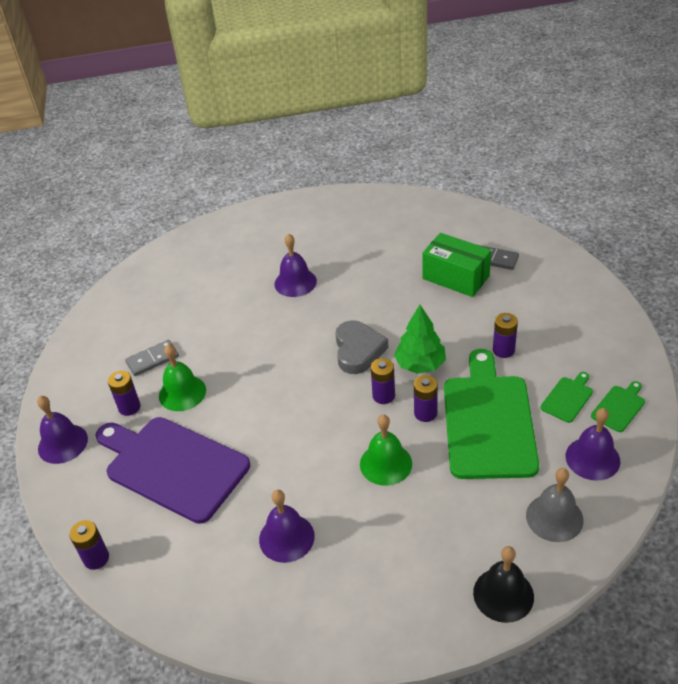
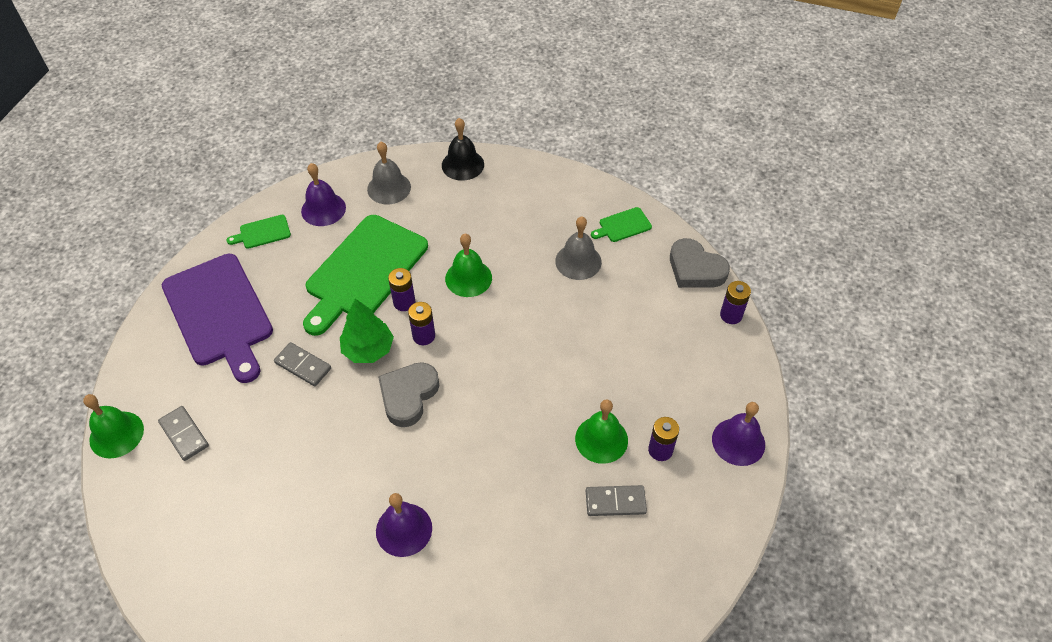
camera: 155 degrees left, 10 degrees up
(151, 595) = (695, 269): none -> grey heart
(173, 466) = (641, 363): purple cutting board -> purple cutting board (219, 313)
(286, 537) = (578, 261): purple bell -> grey bell
(456, 277) = (243, 432): green box -> none
(459, 331) = (303, 365): none -> grey domino
(503, 350) = (288, 325): purple battery -> none
(537, 240) = (116, 434): none -> green bell
(568, 398) = (288, 258): green cutting board -> green cutting board (623, 225)

